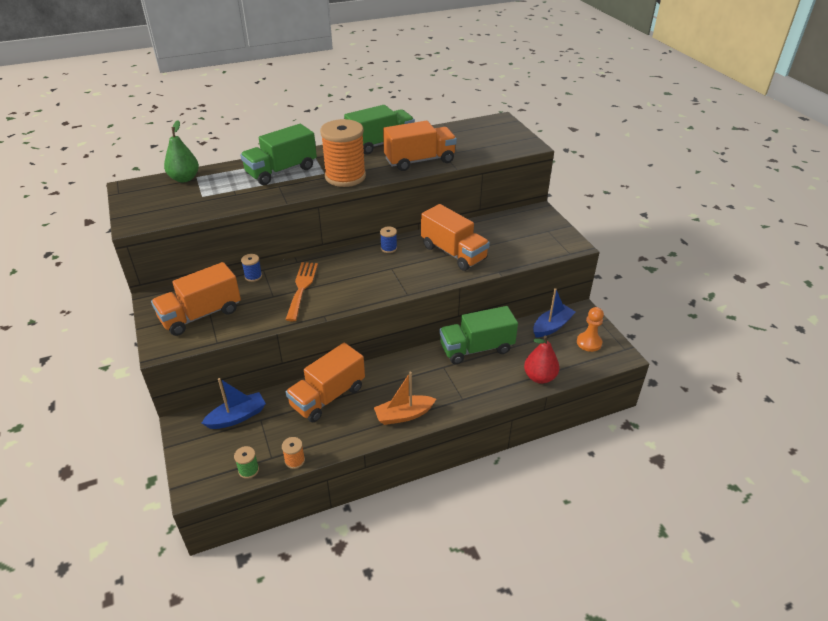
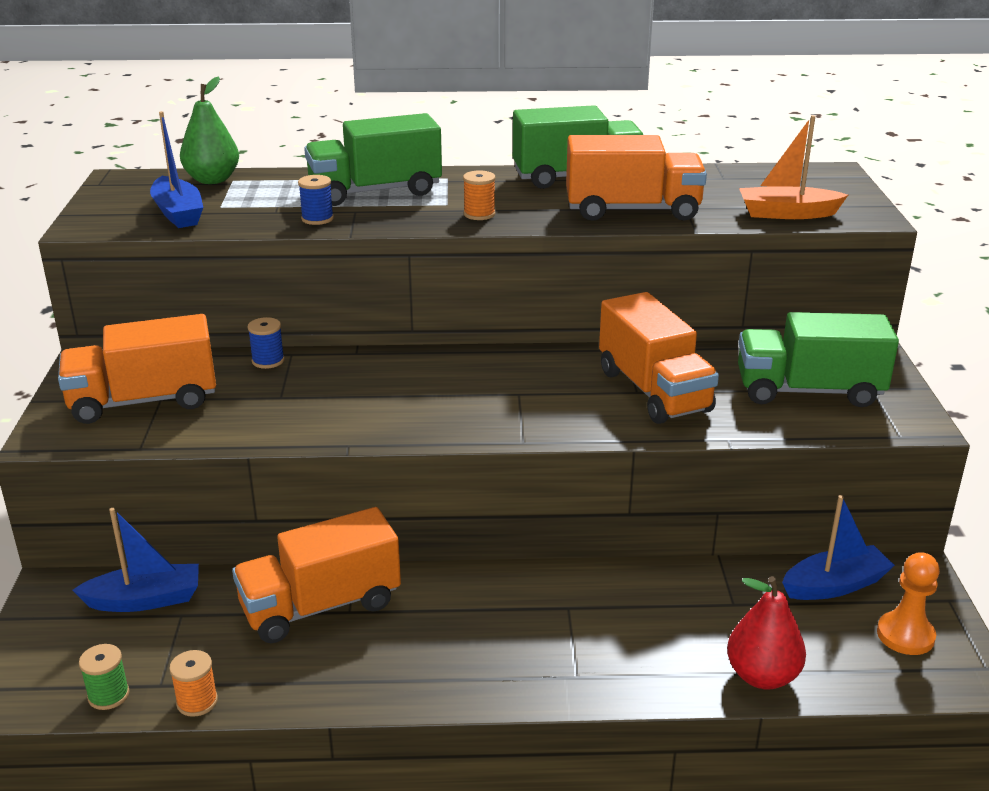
camera: 20 degrees right, 10 degrees down
(181, 205) = (178, 213): none -> blue boat
(302, 288) = (338, 394): orange fork -> none
(345, 177) = (479, 214): orange spool -> orange spool, size x0.41
(388, 248) = (533, 361): blue spool -> blue spool (317, 219)
(404, 415) = (443, 675): orange boat -> orange boat (787, 213)
(476, 348) = (652, 590): green truck -> green truck (808, 391)

